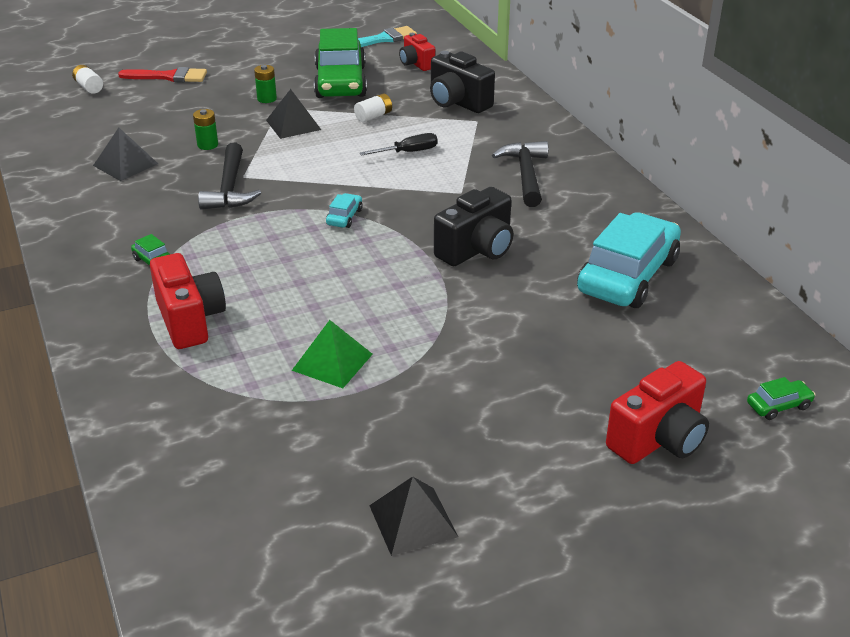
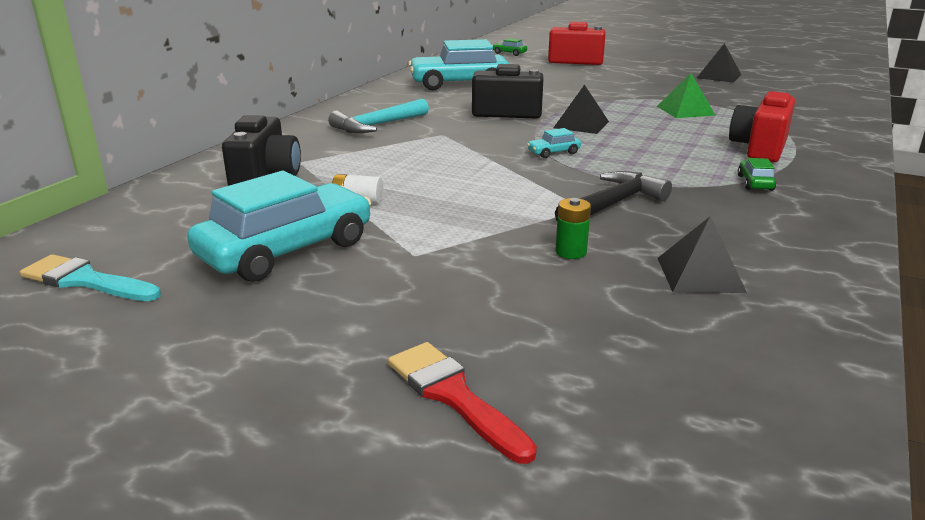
camera: 130 degrees left, 10 degrees down
(89, 87) = (623, 463): white battery -> none
(267, 99) = (404, 273): green battery -> none
(293, 125) = (443, 230): black pyramid -> black pyramid (581, 124)
(340, 82) = (286, 250): green car -> turquoise car
(408, 152) = (409, 166): black screwdriver -> none
(416, 64) = (170, 229): red camera -> none
(525, 174) = (377, 125): black hammer -> turquoise hammer

